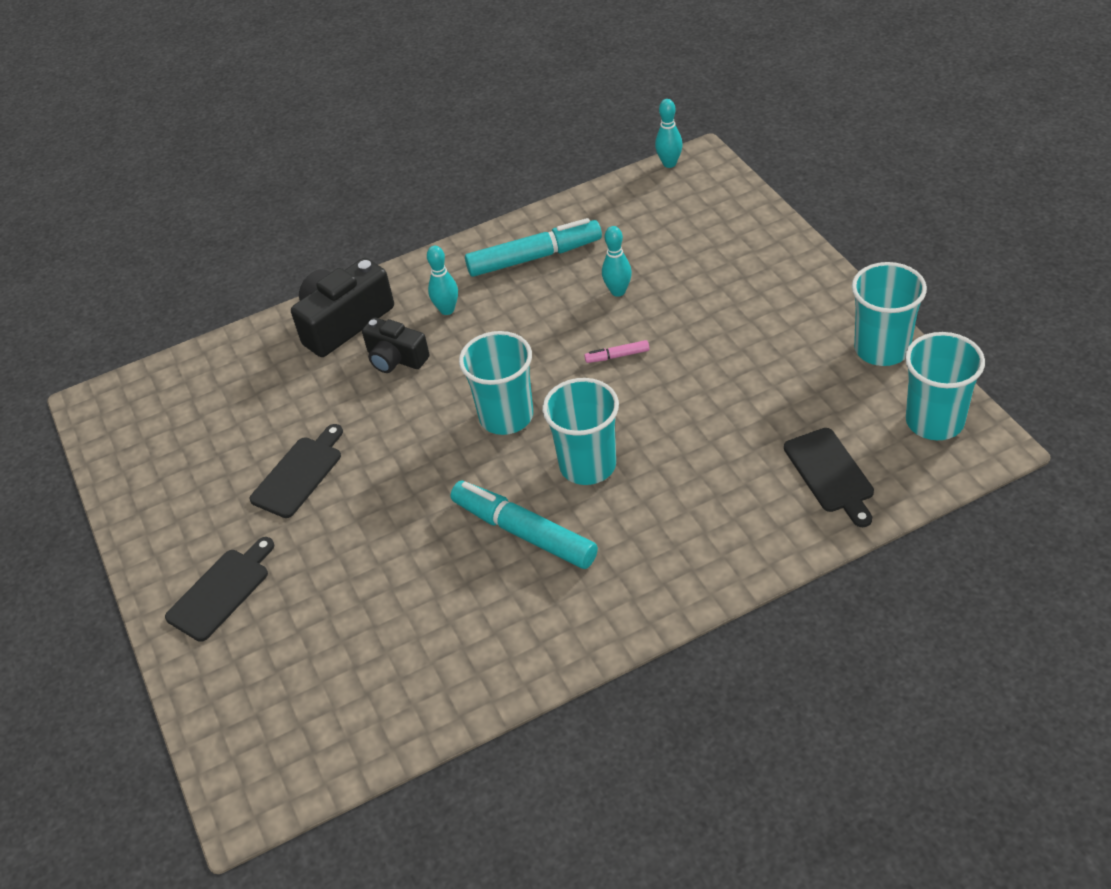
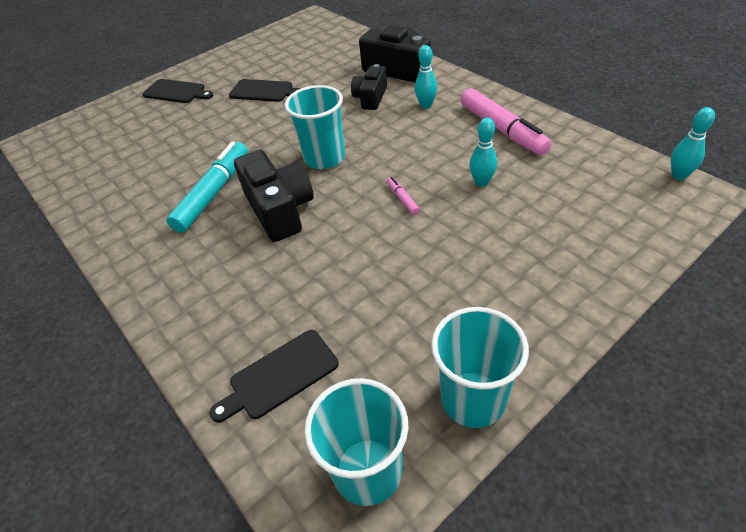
camera: 75 degrees right, 0 degrees up
(534, 257) = (502, 129): turquoise marker -> pink marker
(587, 465) = (279, 209): turquoise cup -> black camera

